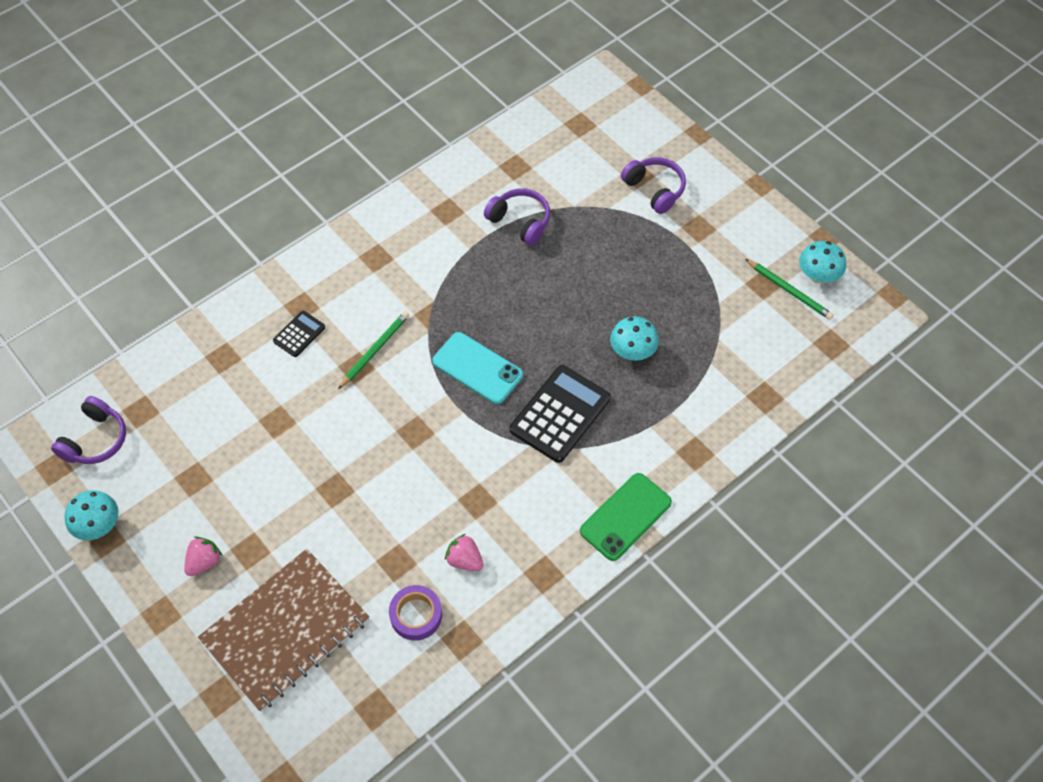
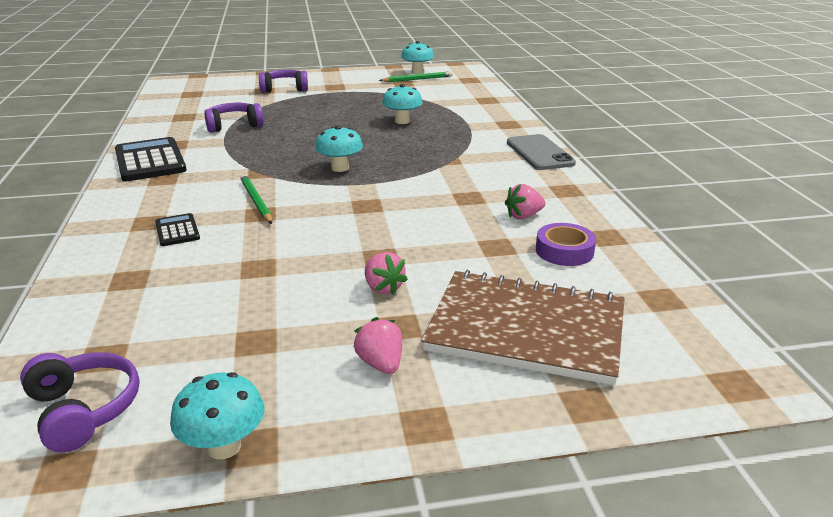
camera: 60 degrees left, 30 degrees down
(285, 630) = (526, 329): brown notebook -> brown notebook turned 60 degrees counterclockwise
(292, 515) = (383, 288): none -> pink strawberry
(477, 368) = (340, 168): turquoise phone -> turquoise mushroom
(560, 414) = (424, 152): black calculator -> black calculator (150, 161)
(625, 517) = (539, 153): green phone -> grey phone

